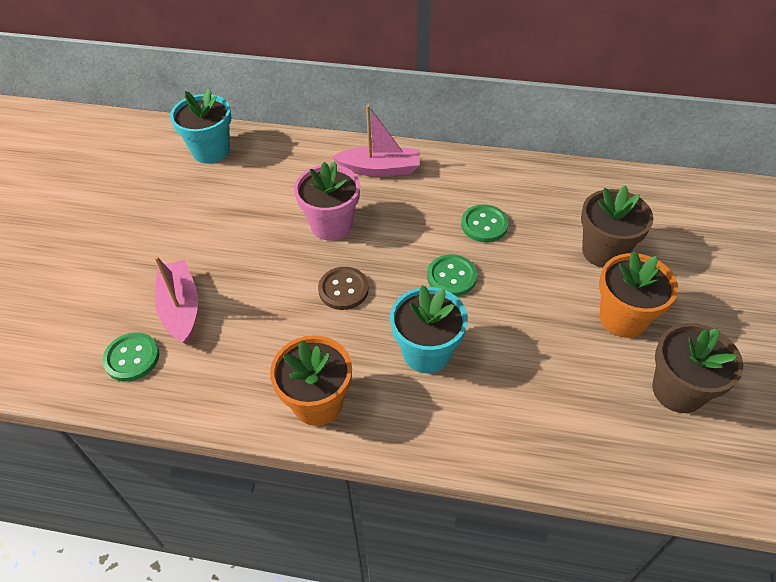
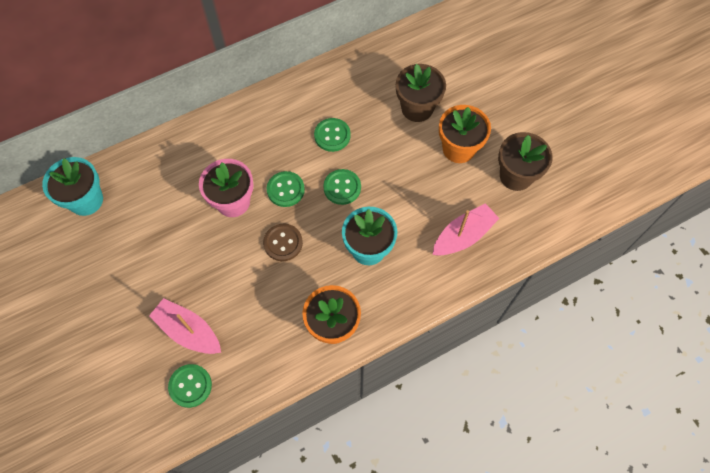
camera: 40 degrees left, 15 degrees up
(380, 169) = (227, 135): pink boat -> pink boat (463, 236)
(391, 244) = (285, 190): none -> green button

